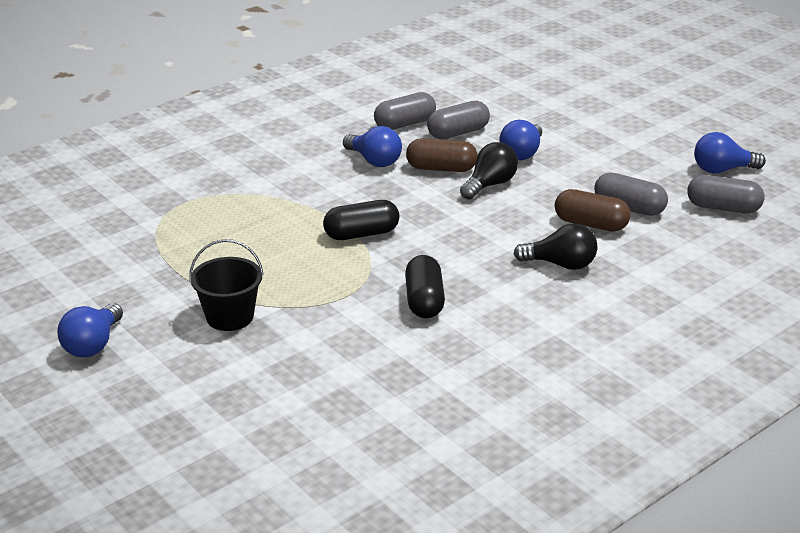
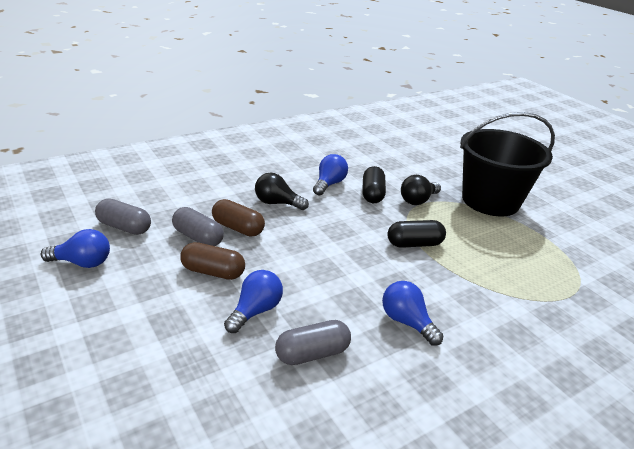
camera: 175 degrees left, 0 degrees up
(93, 345) = (562, 197): blue light bulb -> blue light bulb (329, 184)
(230, 317) = (490, 201): black bucket -> black bucket, size x1.99
(405, 124) = (371, 380): grey capsule -> none
(441, 168) = (341, 302): brown capsule -> brown capsule (213, 272)
(489, 185) = (302, 276): black light bulb -> black light bulb (418, 200)

